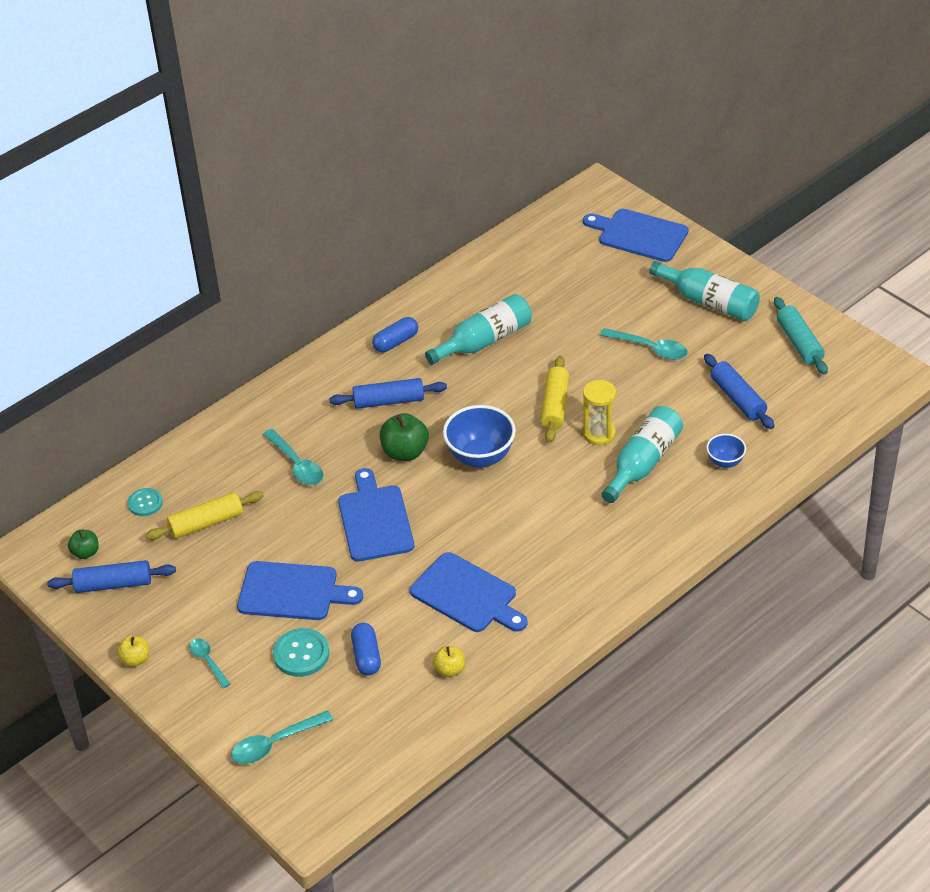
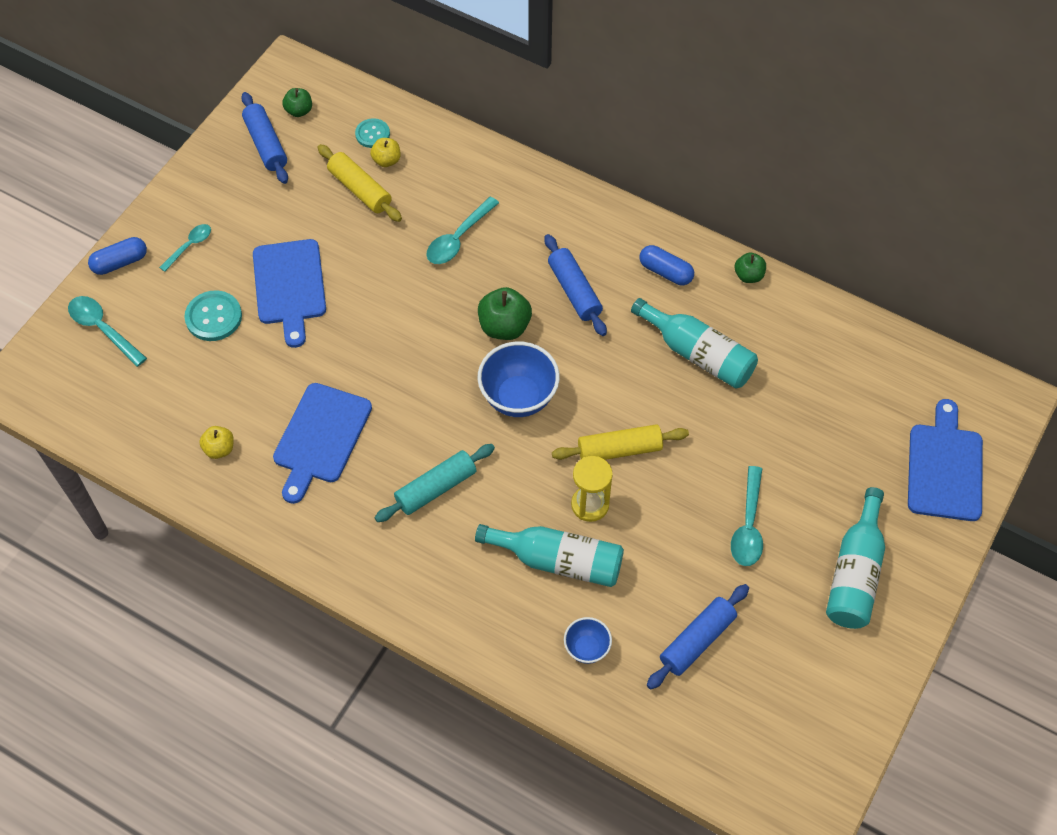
camera: 70 degrees right, 15 degrees up
(135, 659) = (181, 191): yellow apple -> yellow apple (386, 160)
(366, 656) = (222, 372): blue capsule -> blue capsule (120, 262)
(375, 520) = (401, 327): blue cutting board -> none
(422, 295) = (748, 276): none -> green apple
(799, 343) = (821, 693): turquoise rolling pin -> turquoise rolling pin (436, 488)

